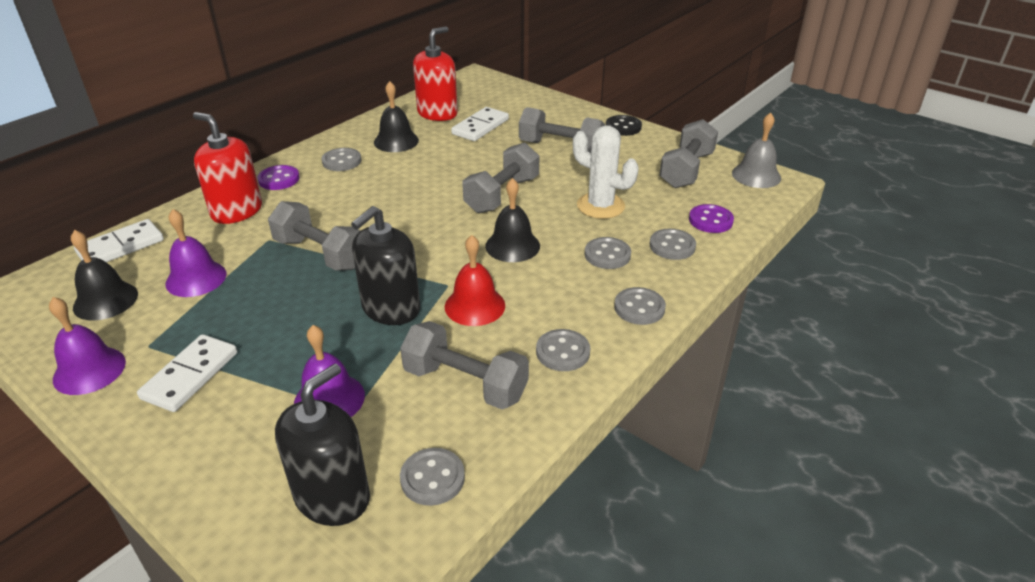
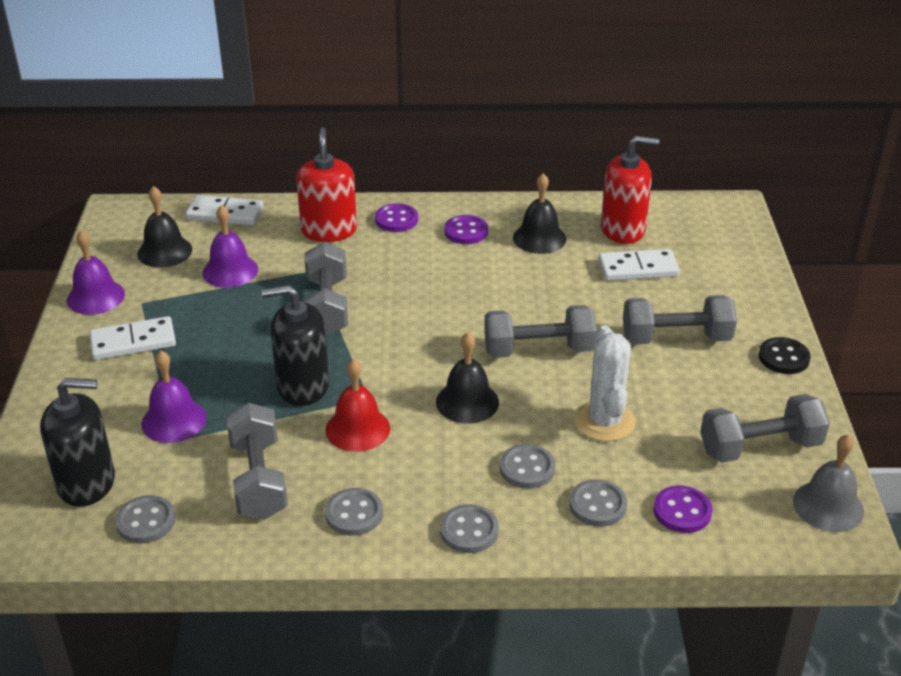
camera: 50 degrees right, 0 degrees up
(341, 161) = (466, 231): grey button -> purple button
(560, 147) = (676, 338): grey dumbbell -> grey dumbbell turned 75 degrees counterclockwise

